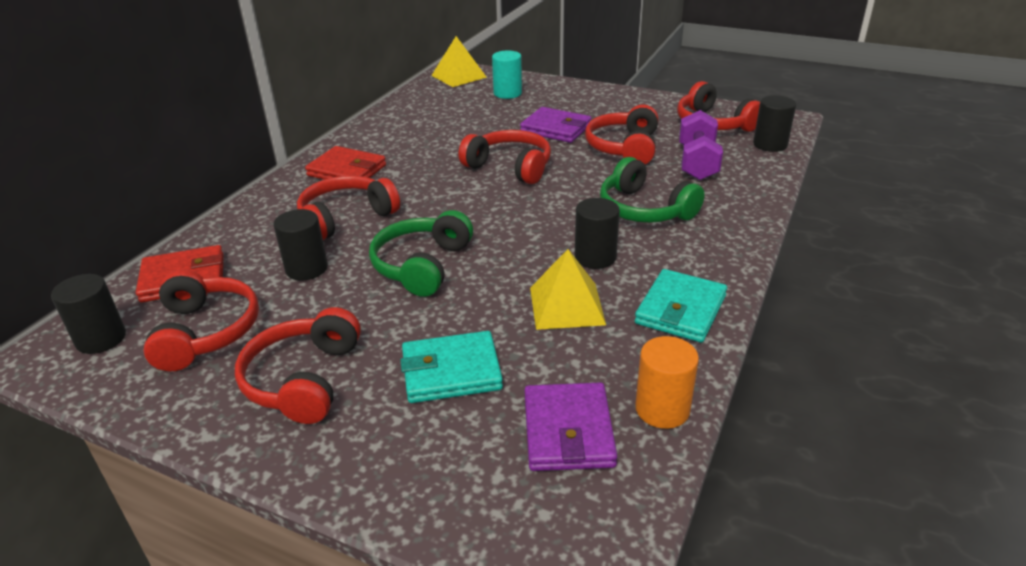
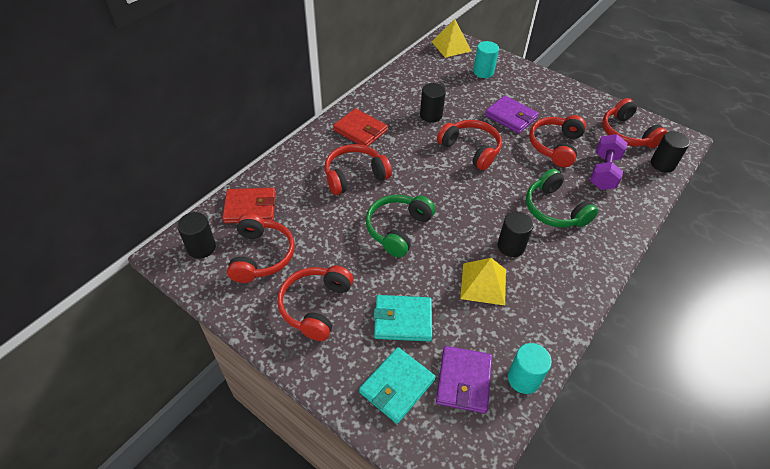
camera: 10 degrees right, 15 degrees up
(306, 269) = (325, 216): black cylinder -> black cylinder (431, 115)
(662, 409) = (523, 378): orange cylinder -> turquoise cylinder
(680, 310) = (555, 303): turquoise wallet -> turquoise wallet (397, 386)

